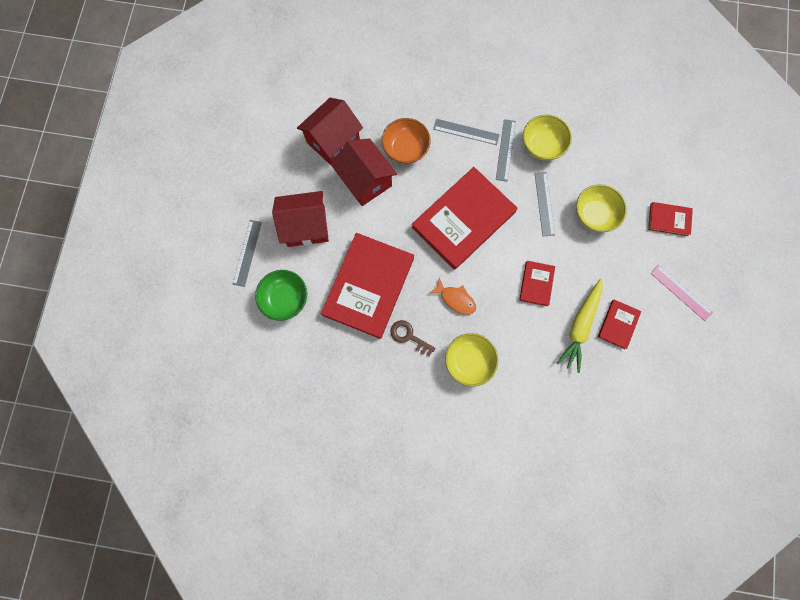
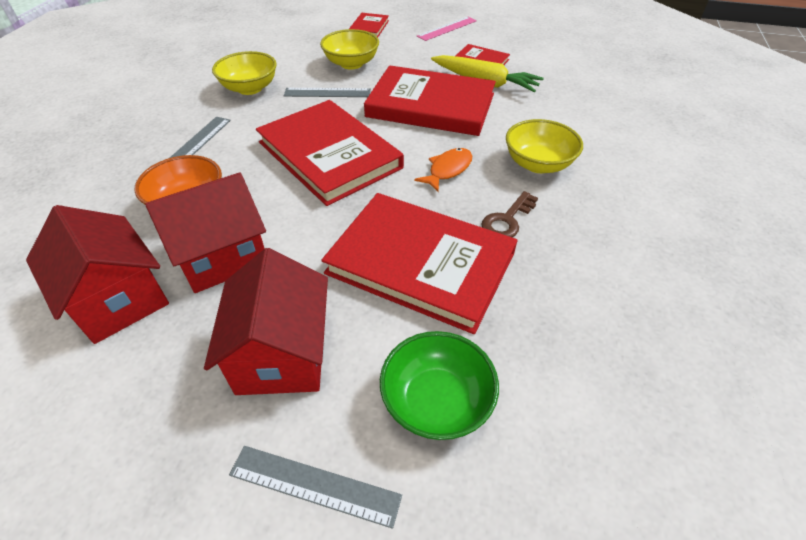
camera: 85 degrees left, 30 degrees down
(505, 150) = (241, 114): grey ruler -> none
(536, 284) = (430, 105): red book -> red book, size x2.18

